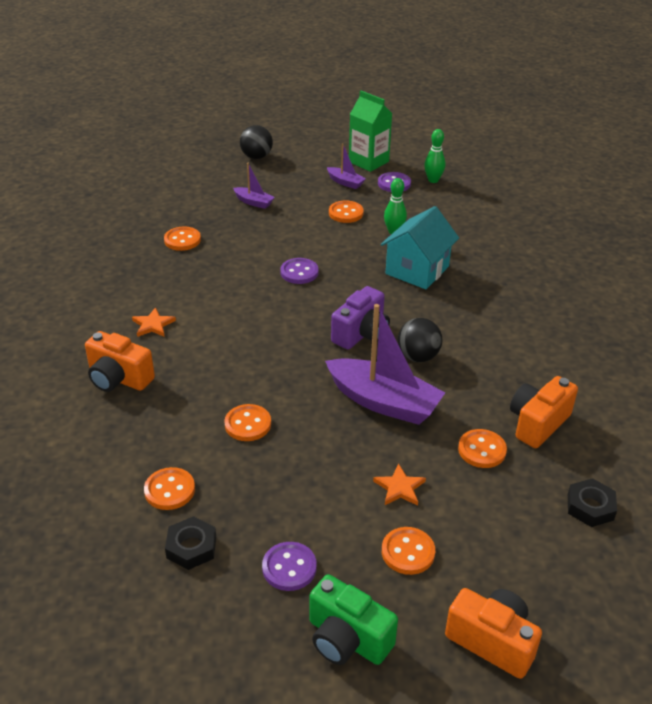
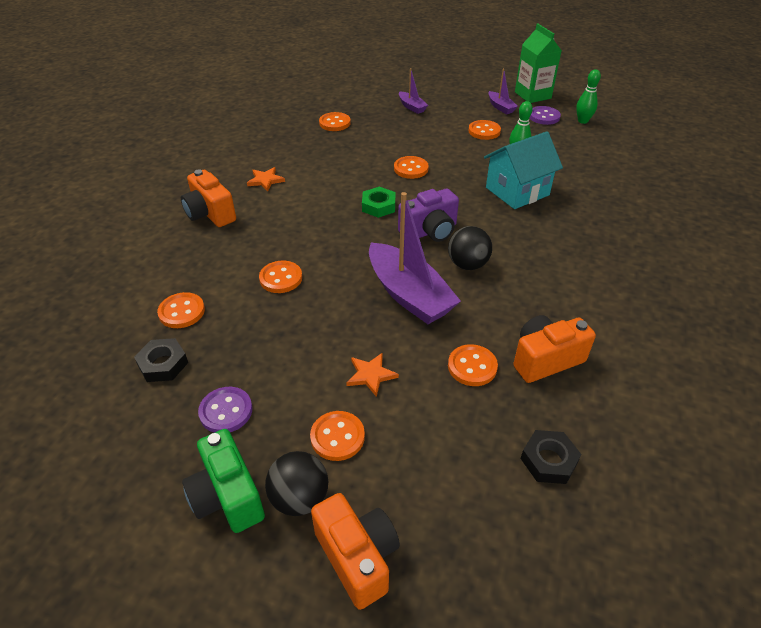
camera: 25 degrees right, 5 degrees up
(256, 157) = (438, 74): black ball -> black ball (299, 498)
(294, 321) = (378, 206): none -> green nut
(299, 272) = (411, 169): purple button -> orange button

